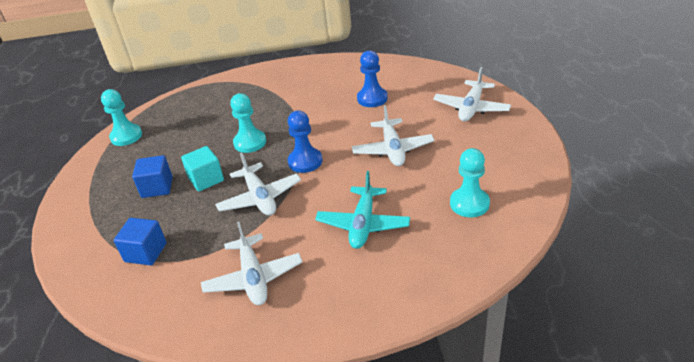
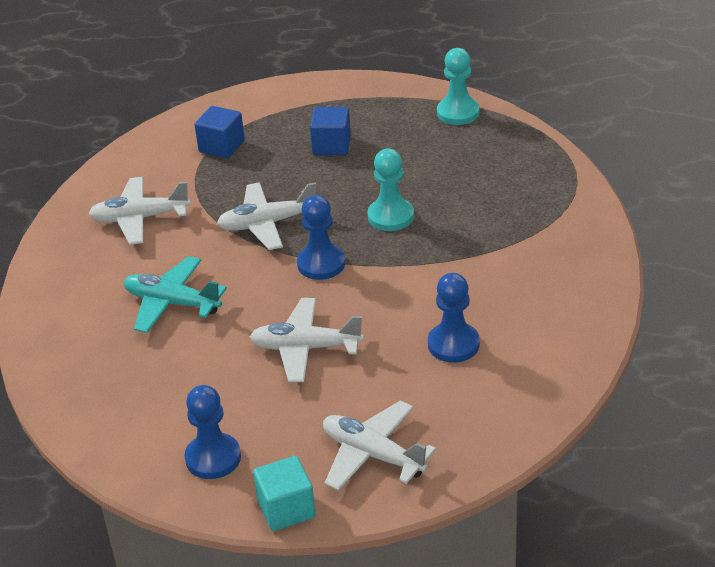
camera: 100 degrees right, 0 degrees up
(206, 179) = (327, 182): turquoise cube -> turquoise cube (286, 509)
(469, 203) = (154, 400): turquoise pawn -> none
(506, 163) = (213, 458): none -> blue pawn

